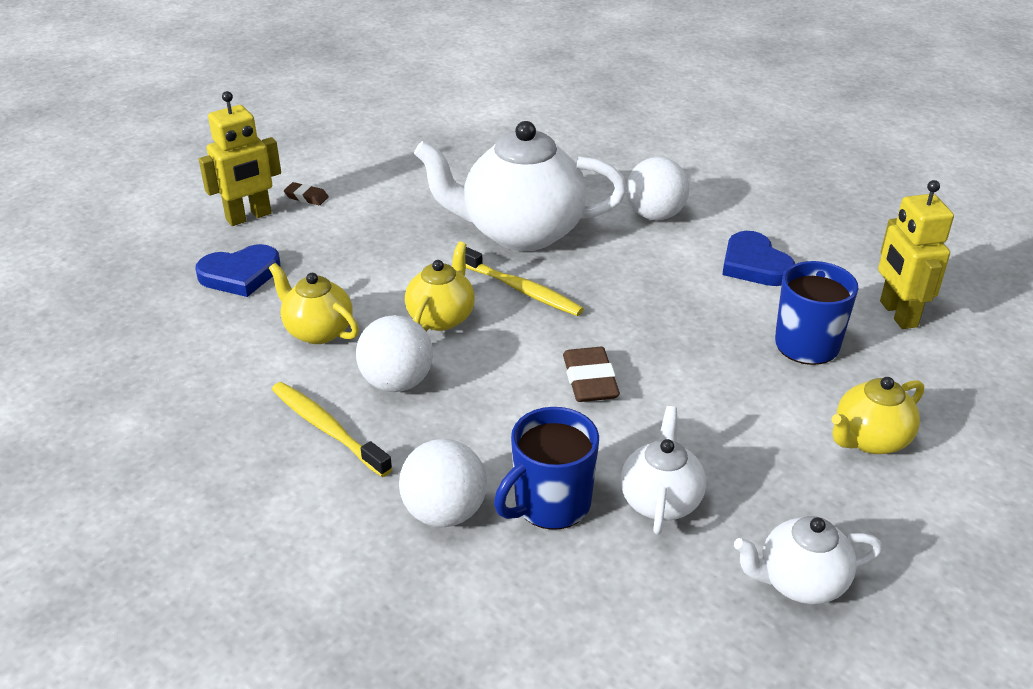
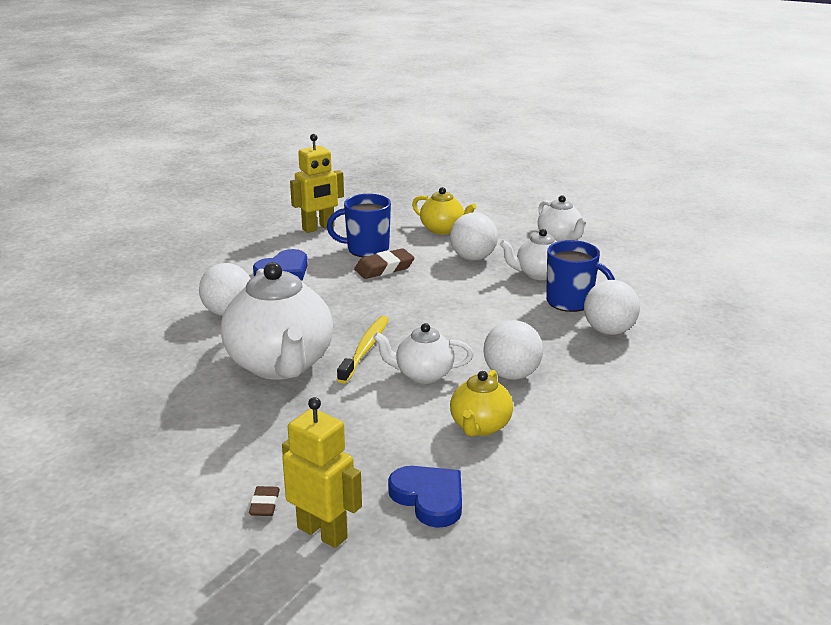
camera: 110 degrees left, 10 degrees down
(327, 429) = (581, 389): yellow toothbrush -> none
(441, 317) = (423, 375): yellow teapot -> white teapot
(590, 380) = (453, 307): brown eraser -> brown eraser (384, 268)
(745, 444) = (473, 258): none -> white ball

